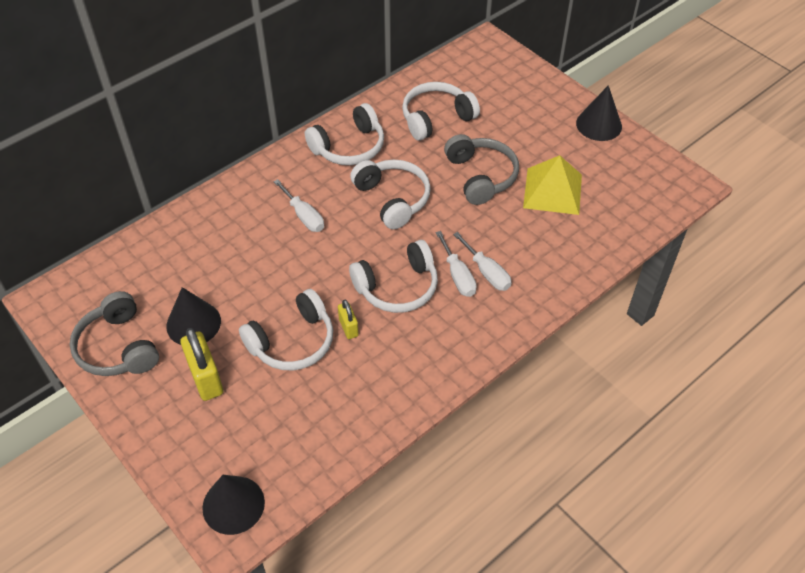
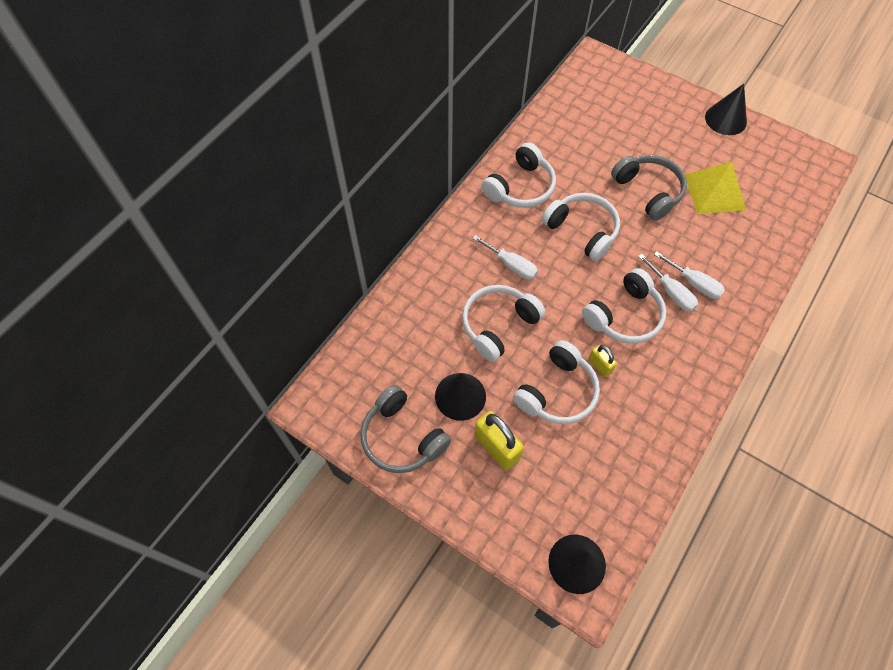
camera: 15 degrees left, 10 degrees up
(436, 118) = (585, 142): white headphones -> white headphones (498, 325)

